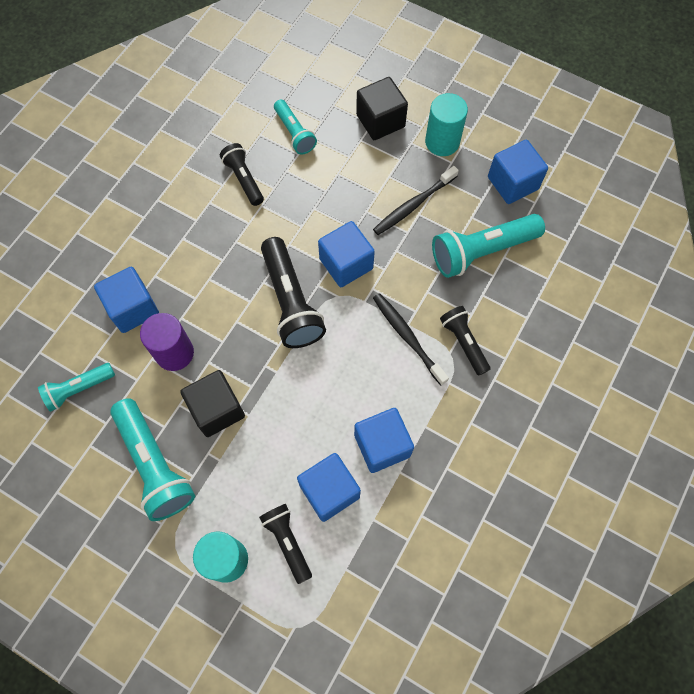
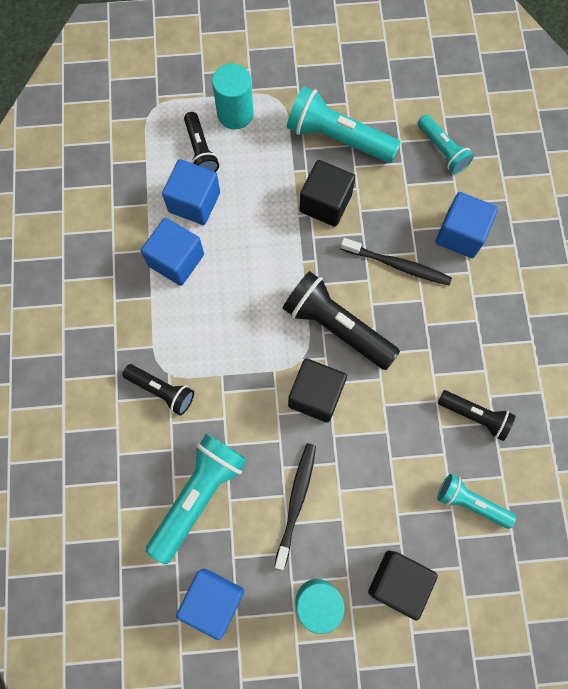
camera: 145 degrees right, 5 degrees up
(79, 389) = (442, 150): turquoise flashlight -> turquoise flashlight turned 120 degrees clockwise
(174, 353) = (395, 222): purple cylinder -> none
(287, 542) = (200, 151): black flashlight -> black flashlight turned 45 degrees clockwise
(346, 264) = (316, 395): blue cube -> black cube
(408, 337) = (214, 362): black toothbrush -> black toothbrush (397, 265)

